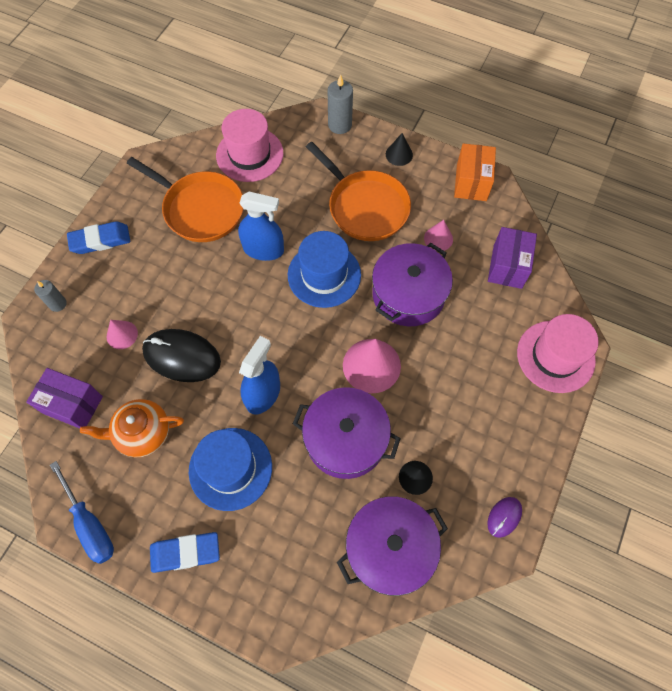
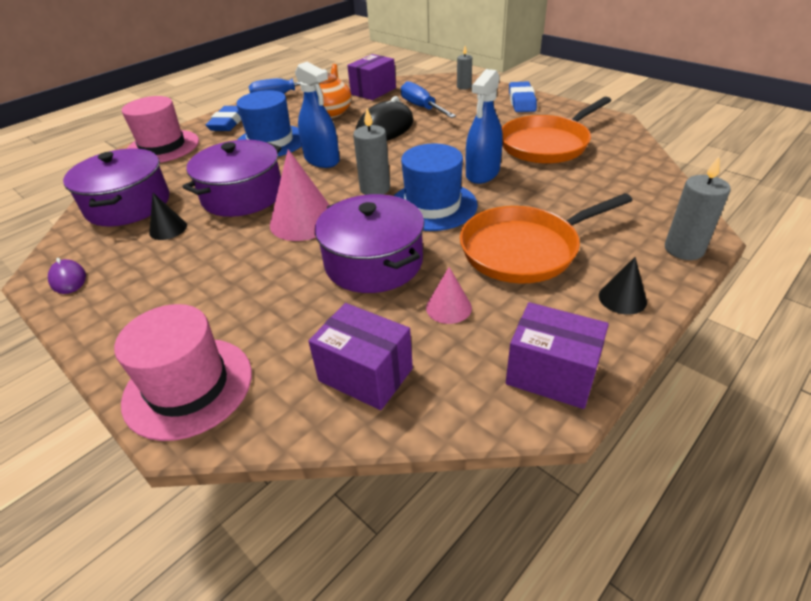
camera: 110 degrees right, 25 degrees down
(122, 335) = (421, 107): pink cone -> blue screwdriver
(249, 154) = (624, 176): pink hat -> pink hat (163, 147)
(307, 326) = (375, 189): none -> grey candle
(471, 182) = (551, 374): orange box -> purple box

